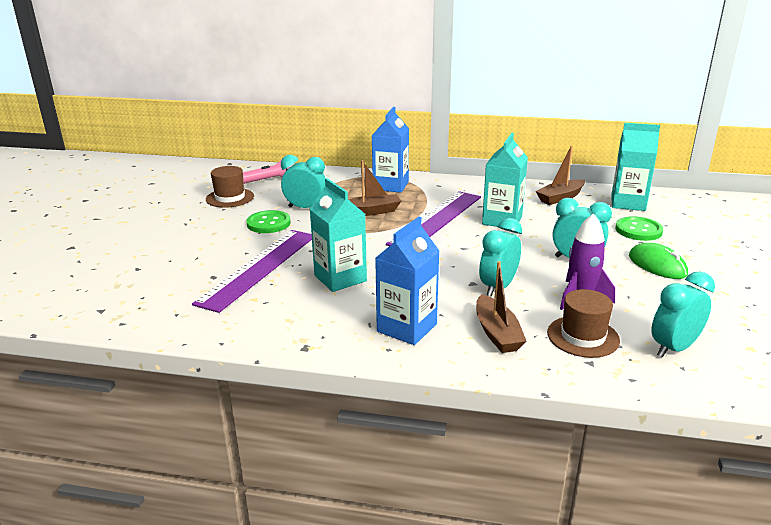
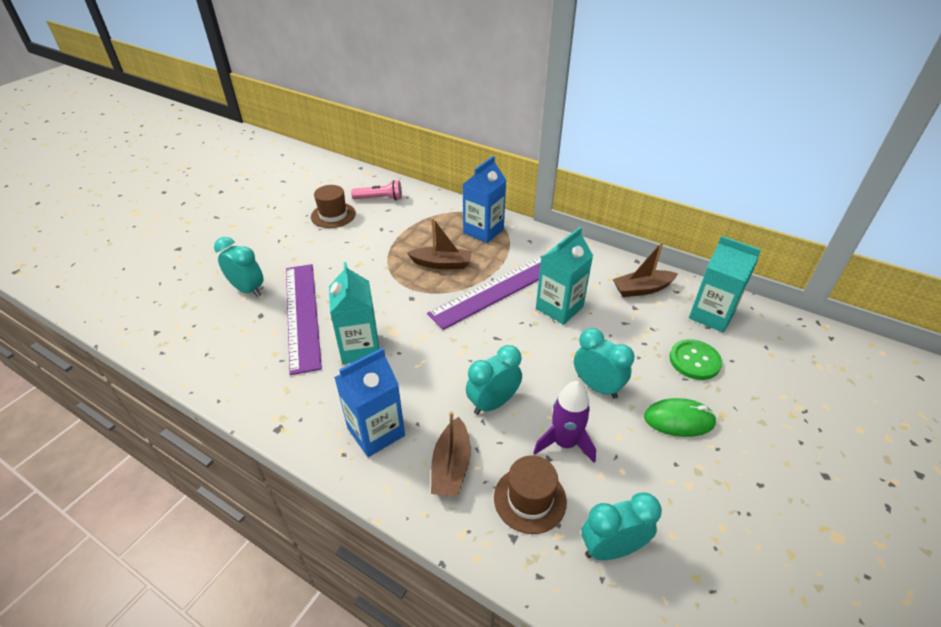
camera: 20 degrees right, 15 degrees up
(259, 268) = (302, 315): purple ruler -> purple ruler turned 60 degrees counterclockwise
(268, 223) = (344, 258): green button -> none
(305, 208) = (388, 245): turquoise clock -> turquoise clock (248, 290)
(657, 265) = (679, 420): green mouse -> green mouse turned 75 degrees counterclockwise

